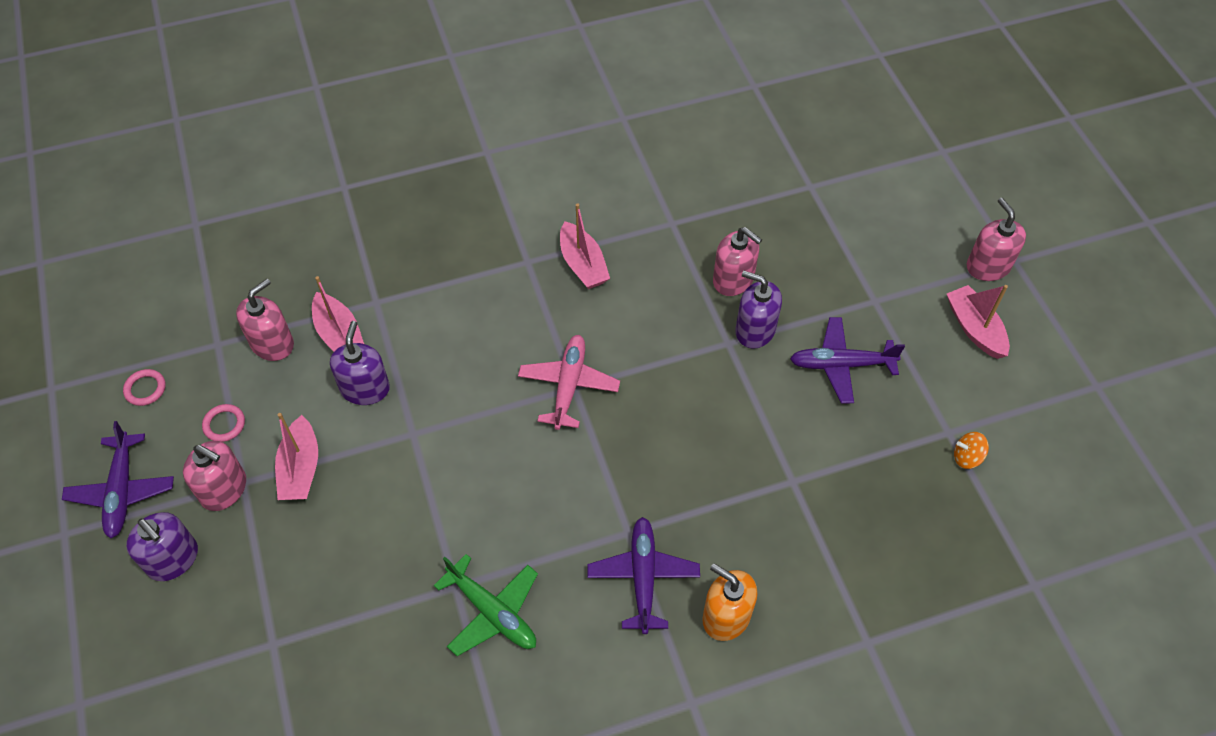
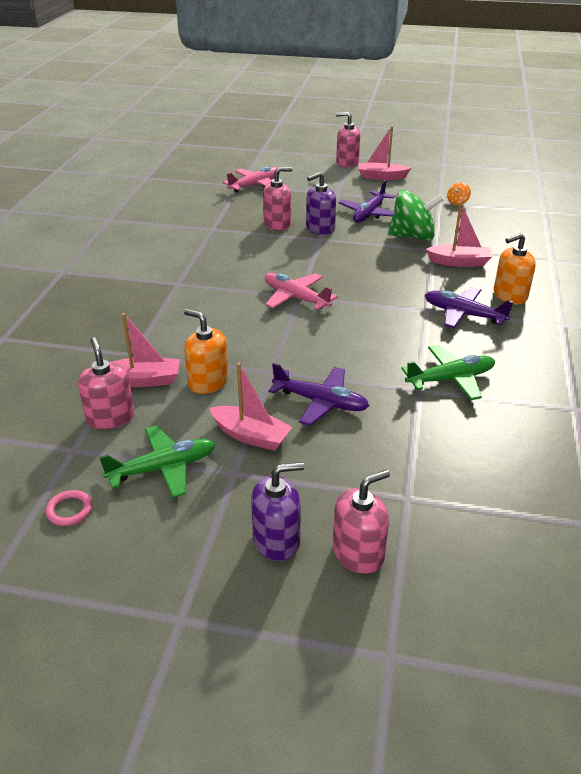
camera: 60 degrees left, 20 degrees down
(122, 491) = (170, 558): purple plane -> purple plane (321, 402)
(224, 424) = (163, 468): pink ring -> green plane
(224, 489) = (231, 486): pink soap dispenser -> pink soap dispenser (358, 553)
(365, 388) = (208, 382): purple soap dispenser -> orange soap dispenser
(583, 264) = (206, 265): pink boat -> pink boat (459, 262)
(811, 442) = (413, 236): none -> green spinning top
(824, 202) = (255, 185): none -> pink plane

